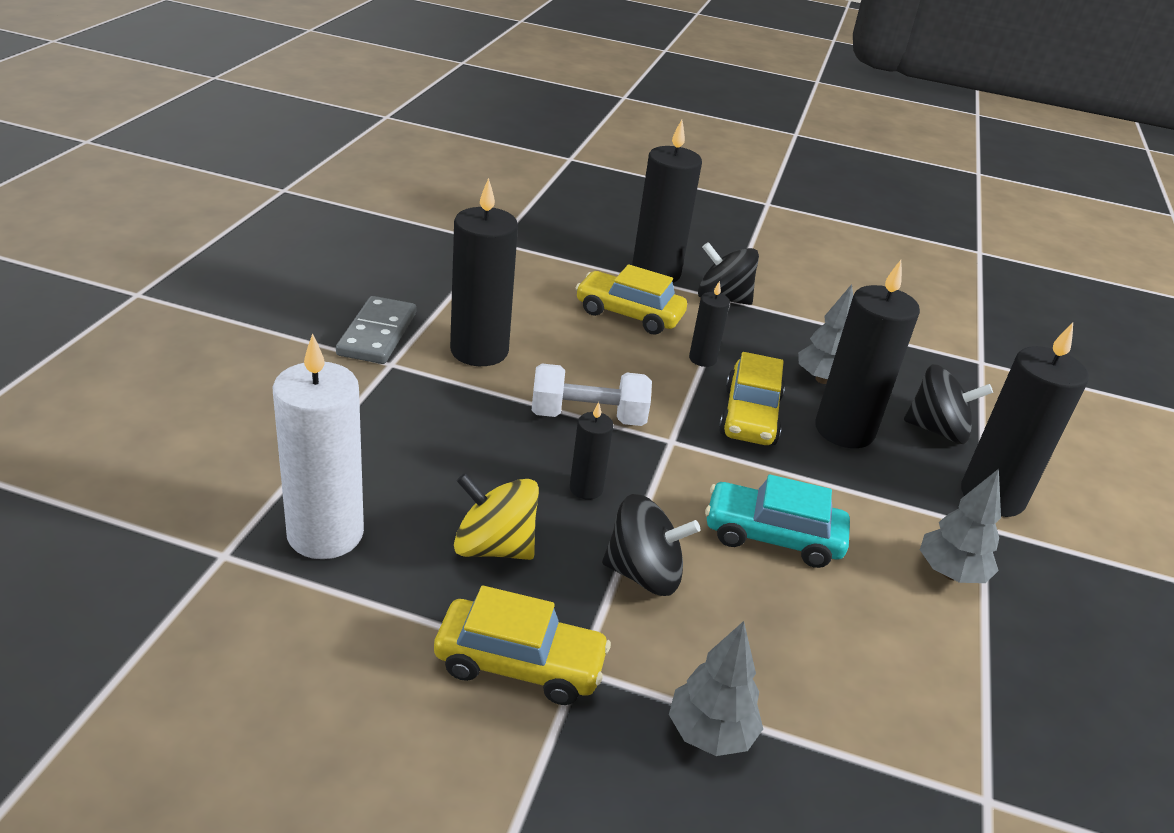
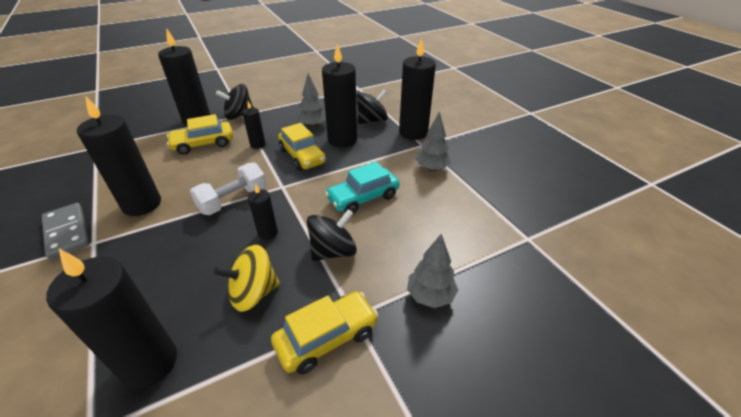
camera: 40 degrees left, 5 degrees up
(325, 534) = (149, 363): white candle -> black candle

